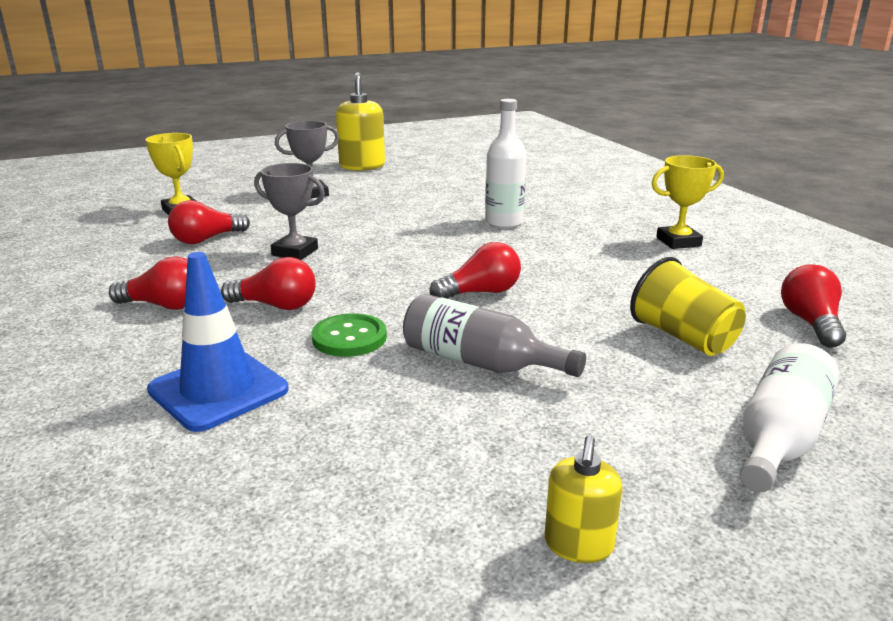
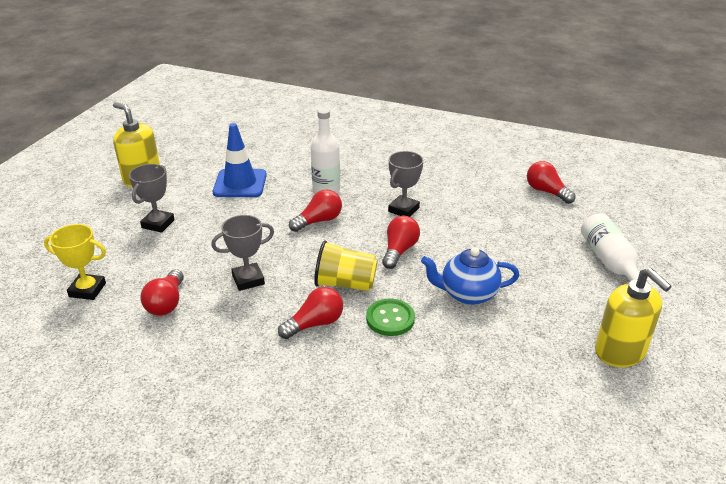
camera: 45 degrees left, 10 degrees up
(165, 305) = (251, 365): red light bulb -> red light bulb (318, 221)
(218, 390) = (389, 390): blue traffic cone -> blue traffic cone (240, 184)
(479, 362) = (467, 294): grey bottle -> blue teapot
(558, 265) = (403, 210): none -> grey trophy
(578, 545) = (620, 352): yellow soap dispenser -> yellow soap dispenser, size x1.77
(678, 242) = (431, 162): yellow trophy -> none
(683, 337) = (517, 228): yellow cup -> yellow cup (345, 283)

